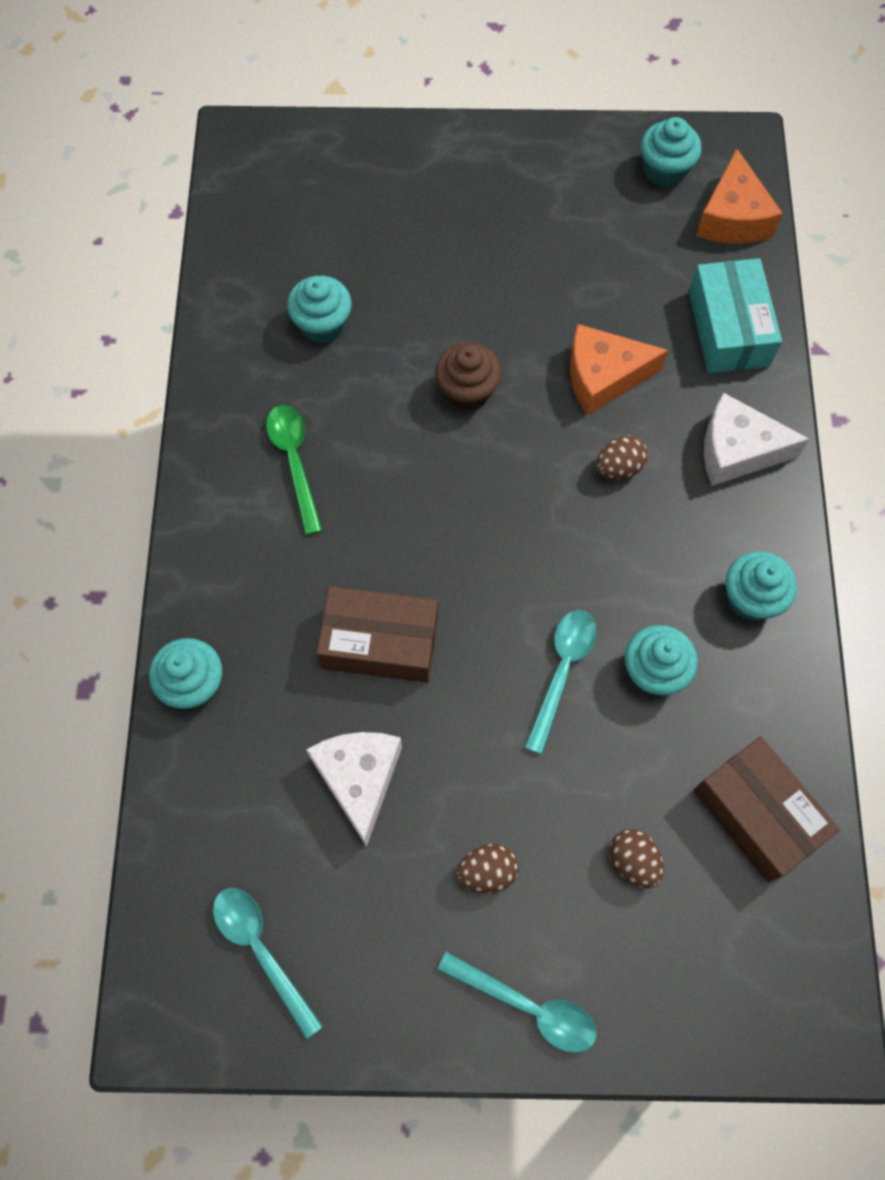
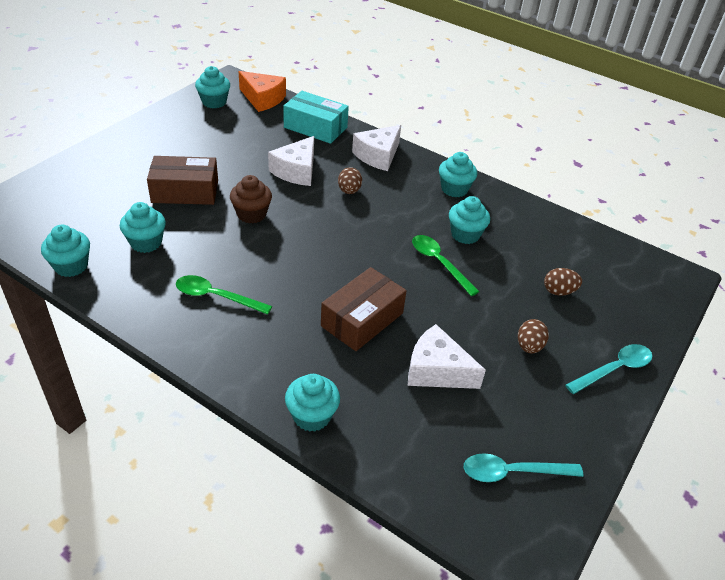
camera: 60 degrees left, 25 degrees down
(228, 288) = (71, 266): none -> turquoise cupcake
(562, 671) = (439, 263): turquoise spoon -> green spoon
(603, 376) = (296, 171): orange cheese -> white cheese
(757, 814) = (562, 241): brown box -> brown box (185, 191)

